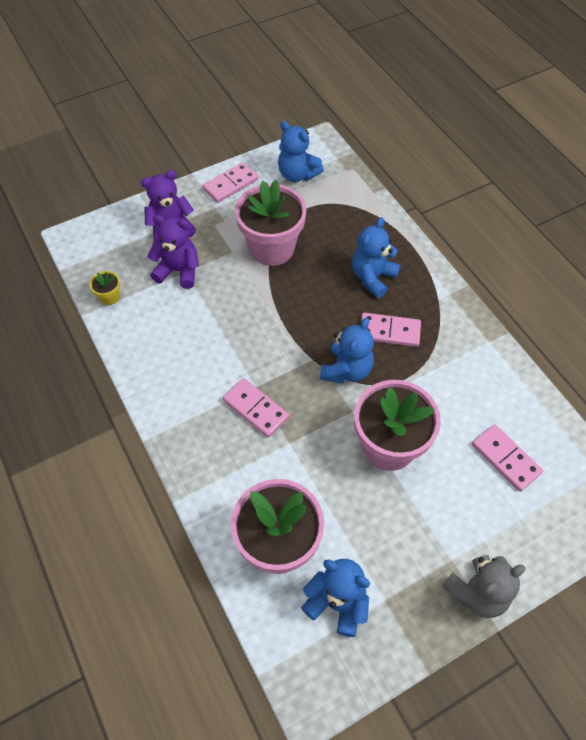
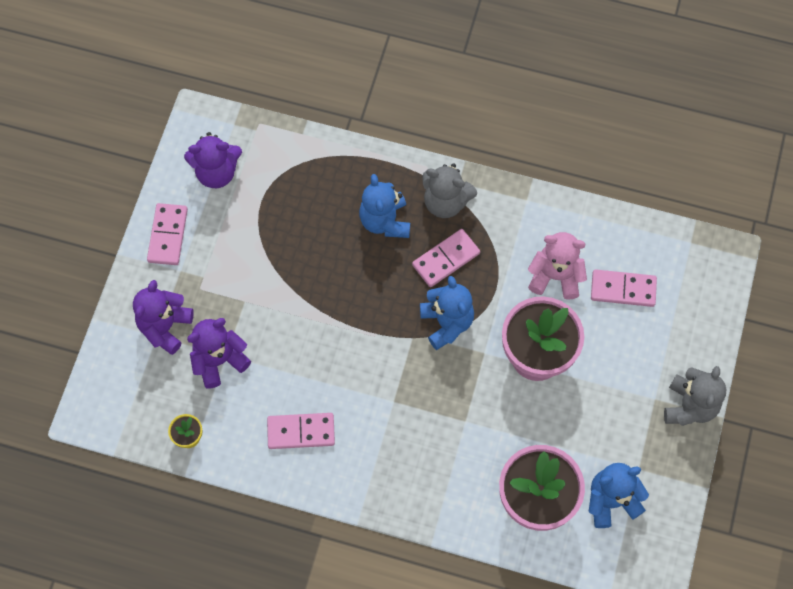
camera: 45 degrees left, 10 degrees up
(256, 409) = (413, 418): pink domino -> pink domino (301, 431)
(272, 248) = (274, 267): pink flower pot -> none
(297, 174) = (216, 172): blue teddy bear -> purple teddy bear
(427, 298) = (445, 202): none -> grey teddy bear
(459, 406) = (555, 276): none -> pink teddy bear

